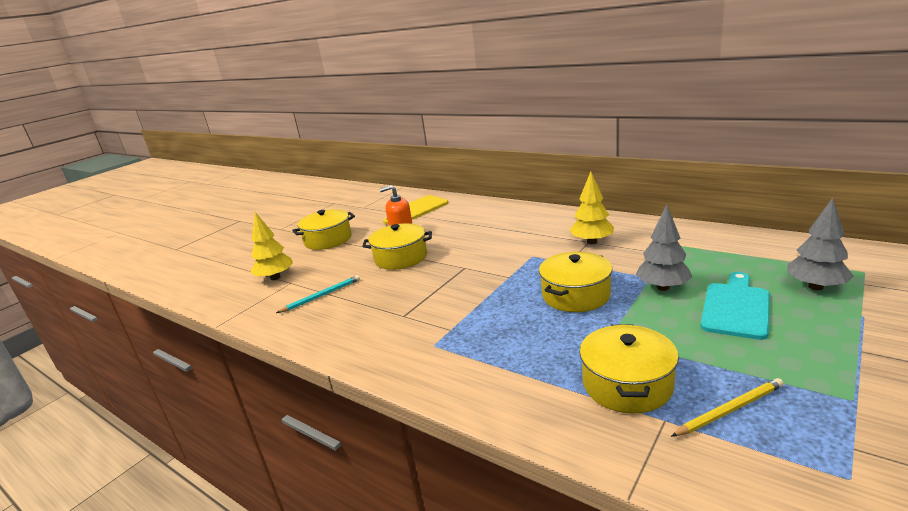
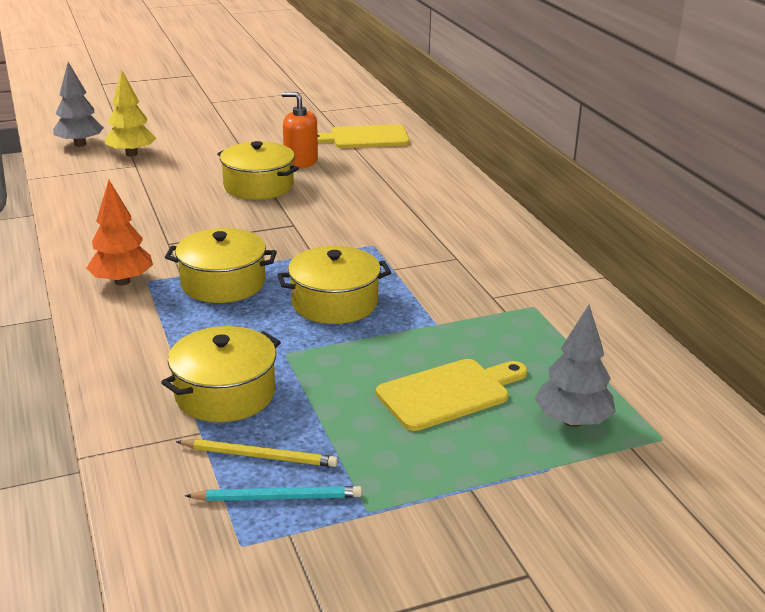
camera: 30 degrees right, 5 degrees up
(321, 296) = (138, 191): turquoise pencil -> turquoise pencil (278, 497)
(328, 240) = (231, 135): yellow pot -> yellow pot (223, 283)
(417, 355) = (122, 282): none -> orange tree
(592, 242) = (459, 260): yellow tree -> none
(663, 287) = (425, 339): grey tree -> grey tree (80, 144)
(735, 308) = (448, 393): turquoise cutting board -> yellow cutting board

